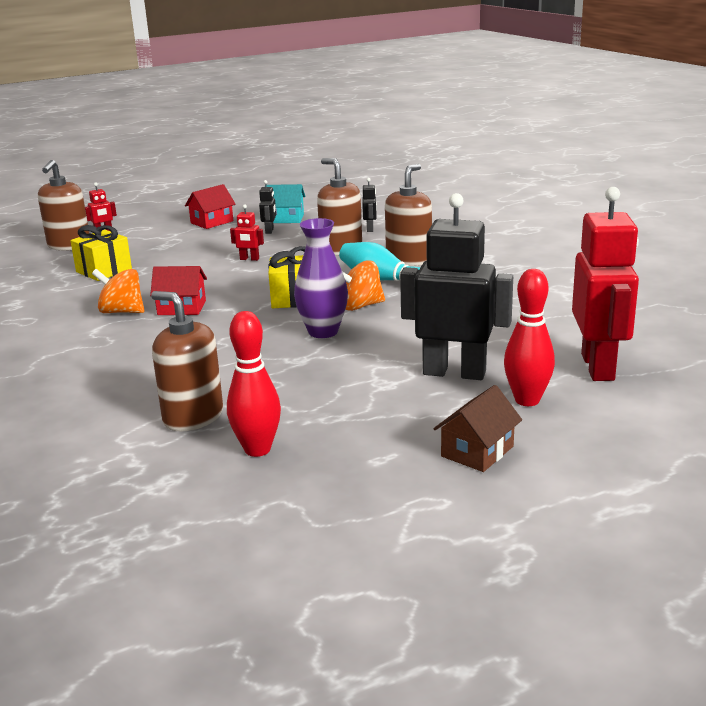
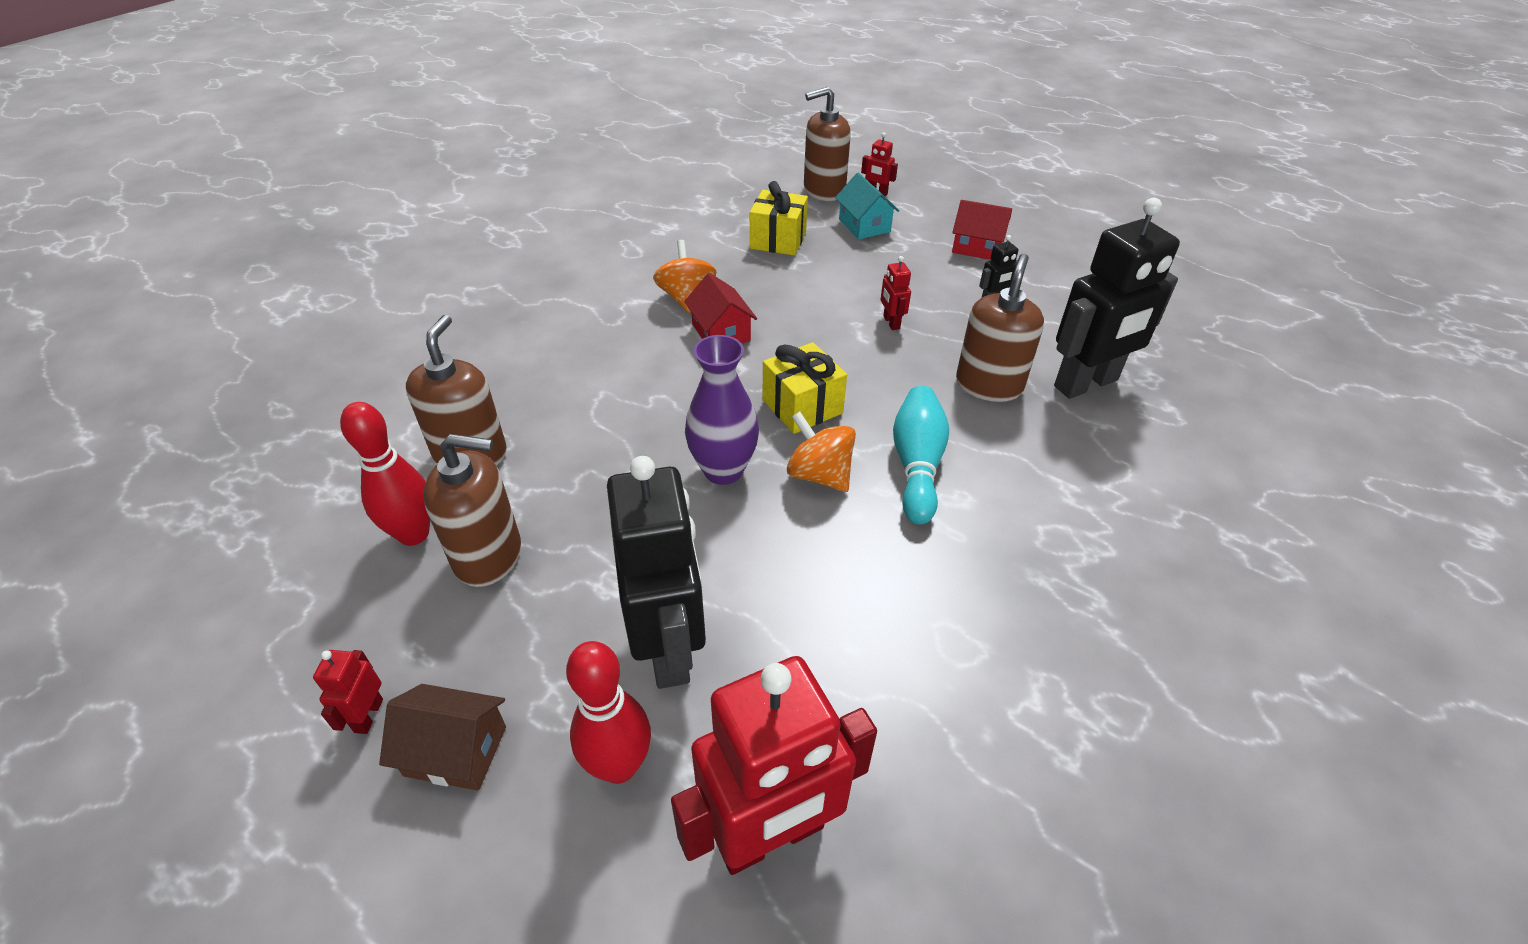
camera: 60 degrees right, 20 degrees up
(285, 218) = (1046, 296): turquoise house -> turquoise house (864, 225)
(370, 229) = (1086, 384): black robot -> black robot, size x2.43
(409, 260) = (1010, 464): brown soap dispenser -> brown soap dispenser (488, 556)
(422, 482) = (368, 715): none -> red robot

